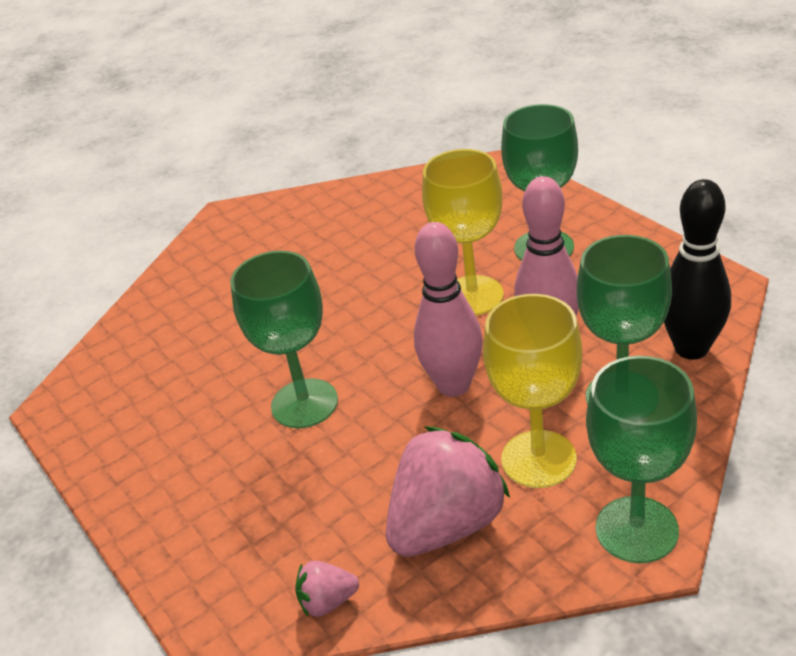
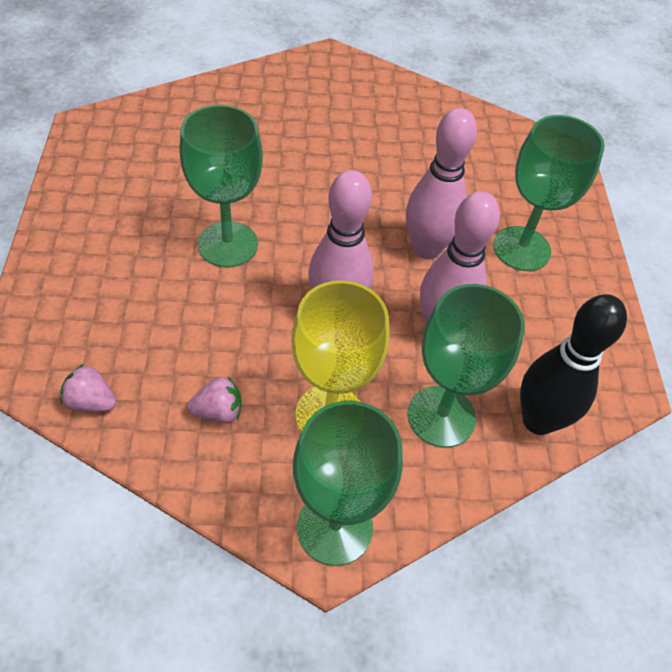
camera: 25 degrees right, 15 degrees up
(447, 524) = (218, 412): pink strawberry -> pink strawberry, size x0.46
(472, 296) = (426, 248): yellow goblet -> pink bowling pin

